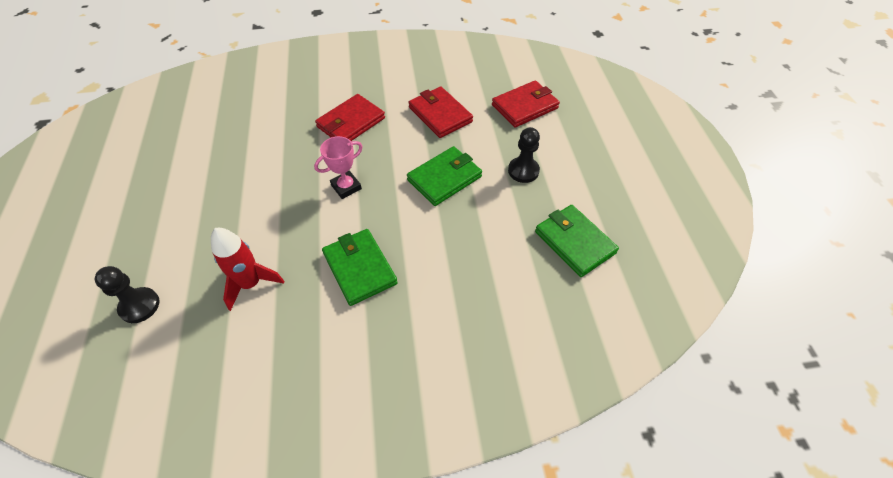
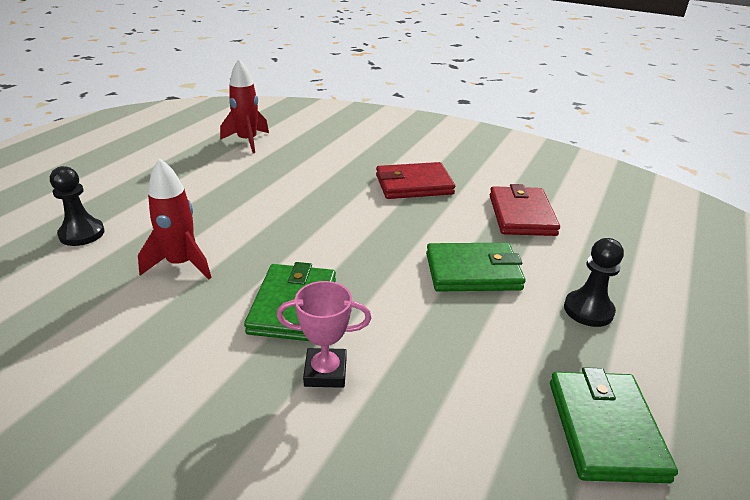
camera: 35 degrees right, 20 degrees down
(178, 142) = (247, 141): none -> red rocket
(346, 187) = (355, 231): pink trophy -> pink trophy (325, 372)
(525, 106) = (645, 249): red wallet -> none

